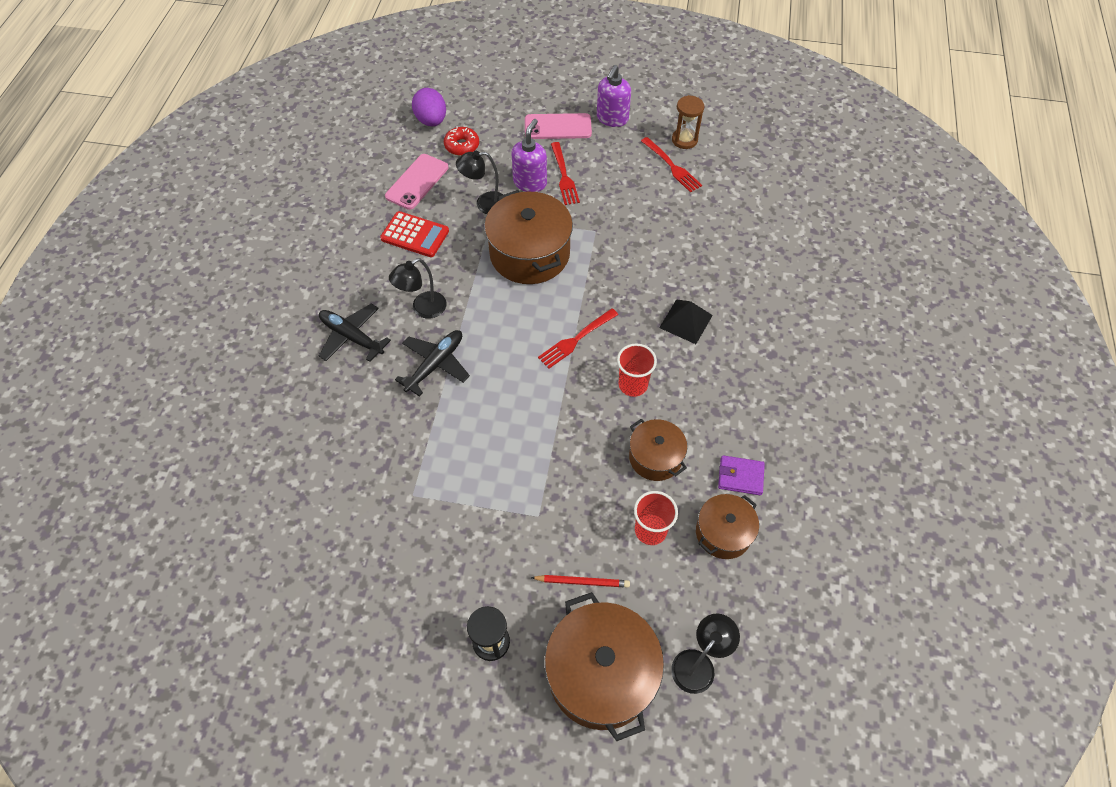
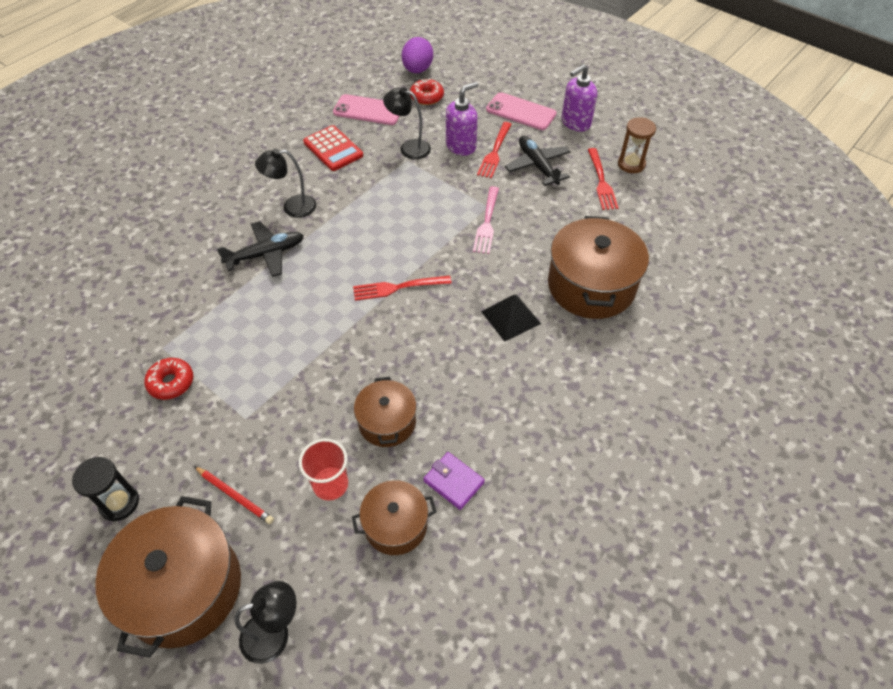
camera: 30 degrees right, 5 degrees down
(351, 337) = (221, 204): black plane -> black plane (537, 165)
(417, 182) = (368, 110): pink phone -> pink phone turned 45 degrees clockwise
(448, 520) = (171, 382): none -> red donut
(529, 254) = (414, 201): brown pot -> brown pot (591, 285)
(606, 246) = (487, 223): none -> pink fork
(633, 385) = (417, 349): red cup -> none

